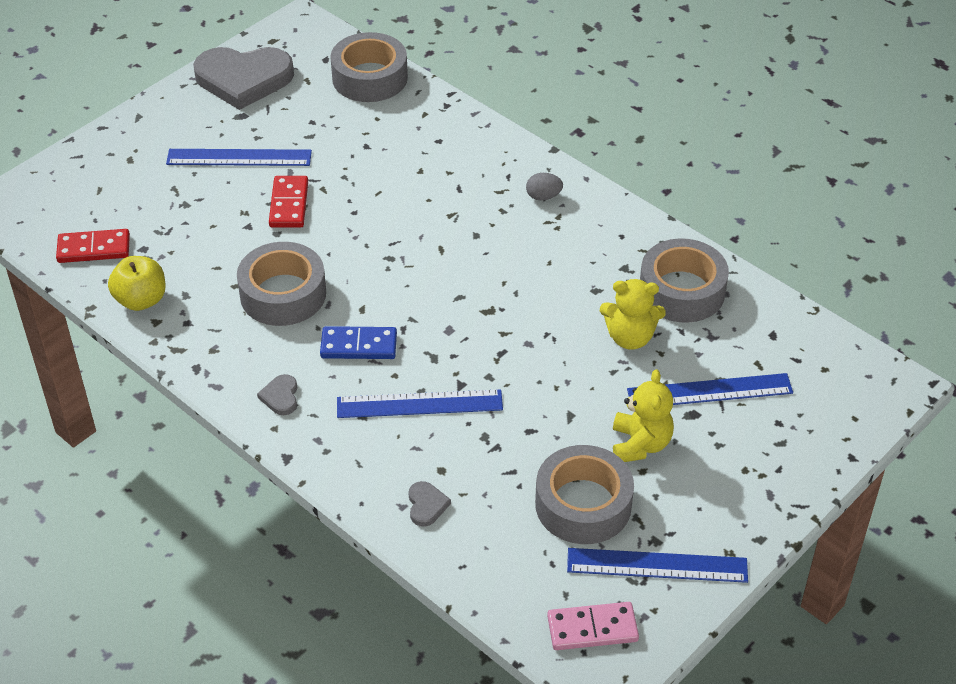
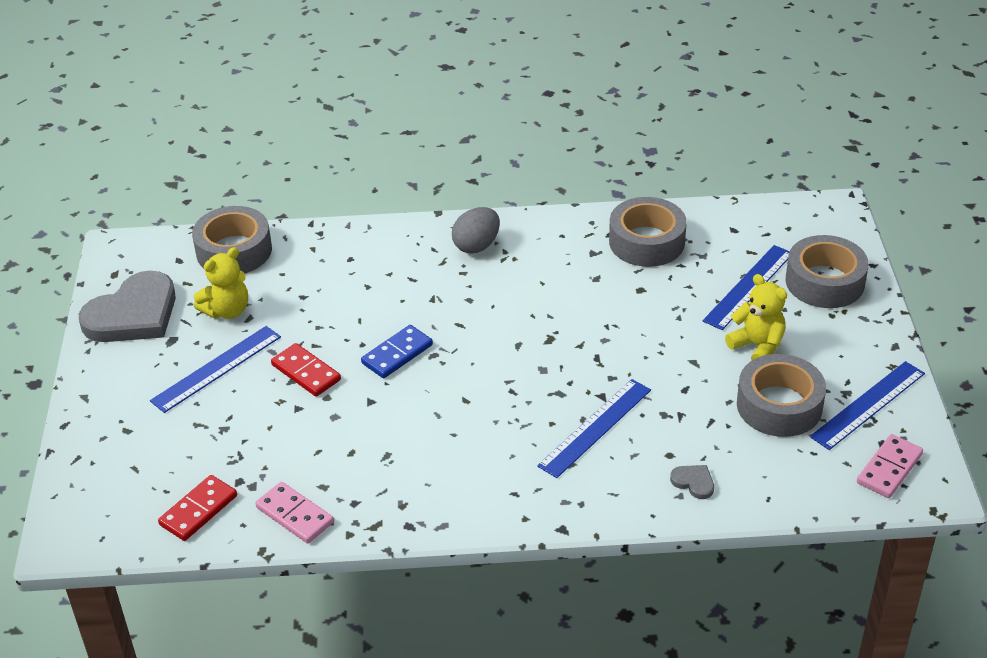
camera: 45 degrees left, 5 degrees down
(141, 300) = (294, 515): yellow apple -> pink domino
(280, 396) = (498, 496): grey heart -> none
(283, 294) = (395, 432): grey tape -> grey tape (824, 282)
(358, 346) = (500, 424): blue domino -> blue domino (397, 354)
(543, 196) = (476, 245): grey egg -> grey egg, size x1.61
(630, 337) = (658, 290): yellow teddy bear -> yellow teddy bear (227, 310)

